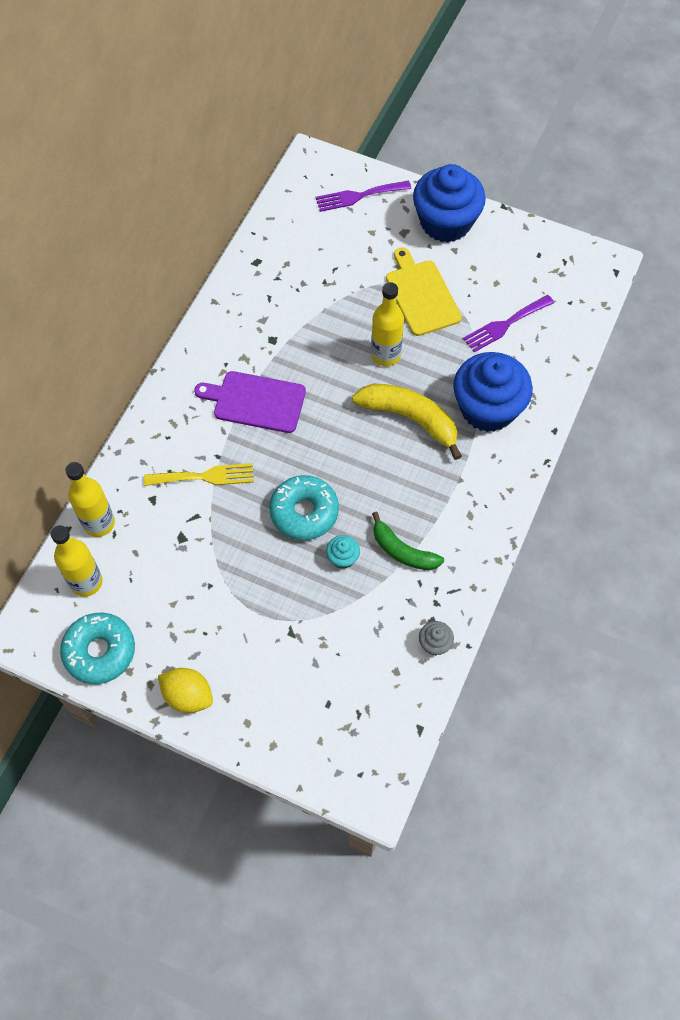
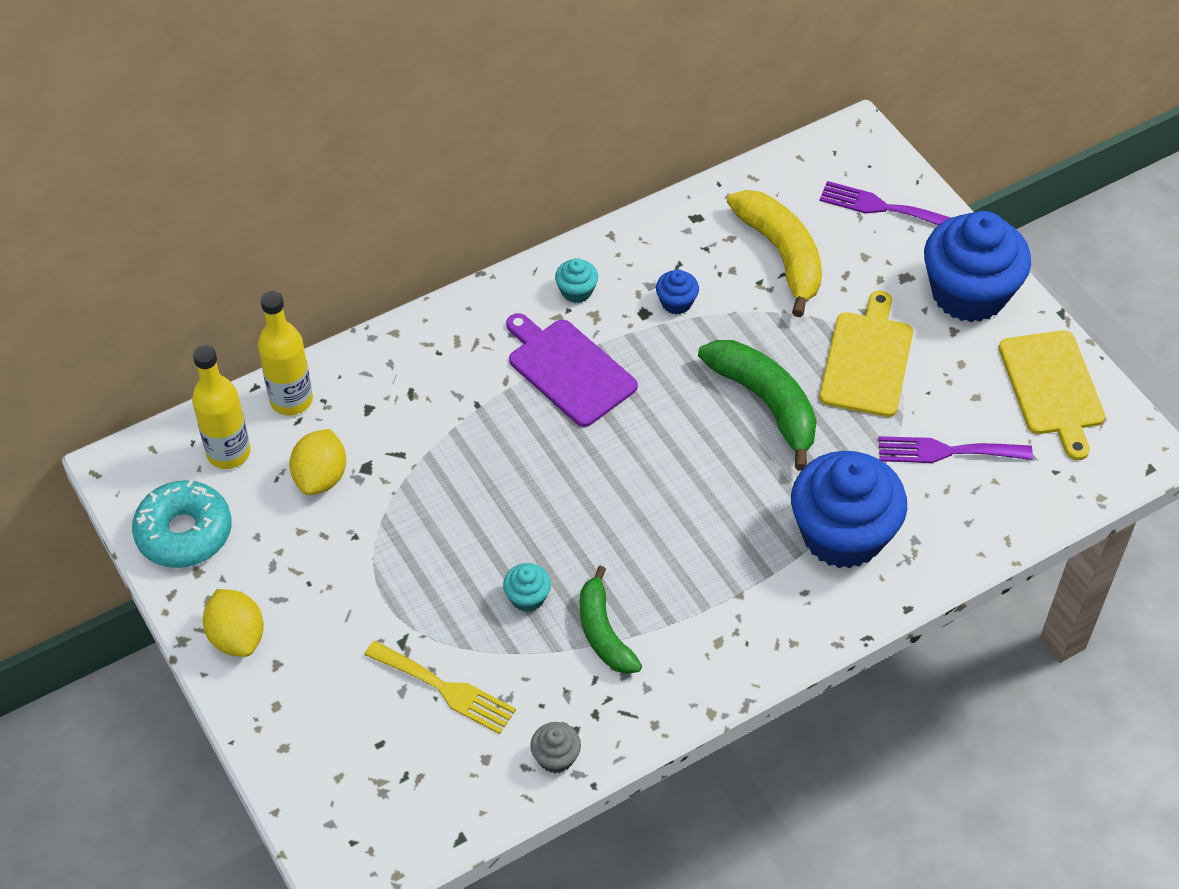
camera: 35 degrees right, 10 degrees down
(158, 561) = (321, 477): none -> yellow lemon
(205, 476) = (444, 418): yellow fork -> yellow fork (445, 689)
(221, 349) = (576, 291): none -> turquoise cupcake
(286, 322) = (676, 302): none -> blue cupcake
(304, 512) = (524, 521): turquoise donut -> none
(385, 355) = (766, 403): yellow bottle -> green banana
(410, 419) = (736, 492): yellow banana -> yellow banana (781, 255)
(531, 253) = (1052, 387): none -> yellow cutting board

